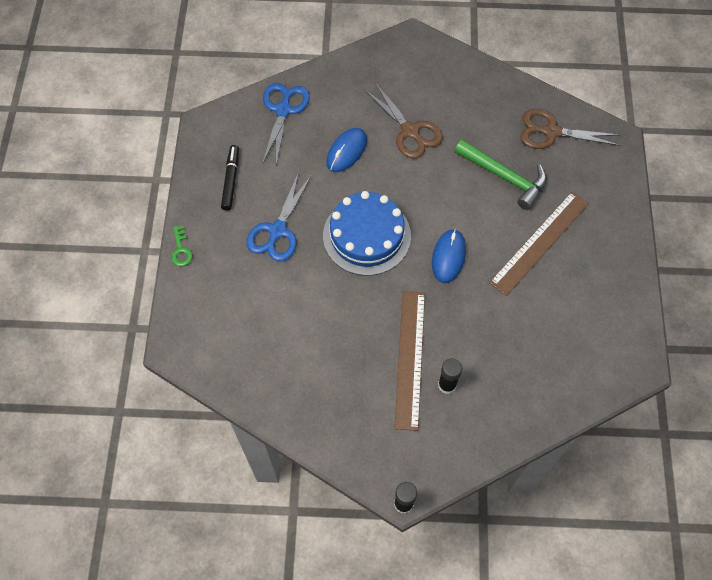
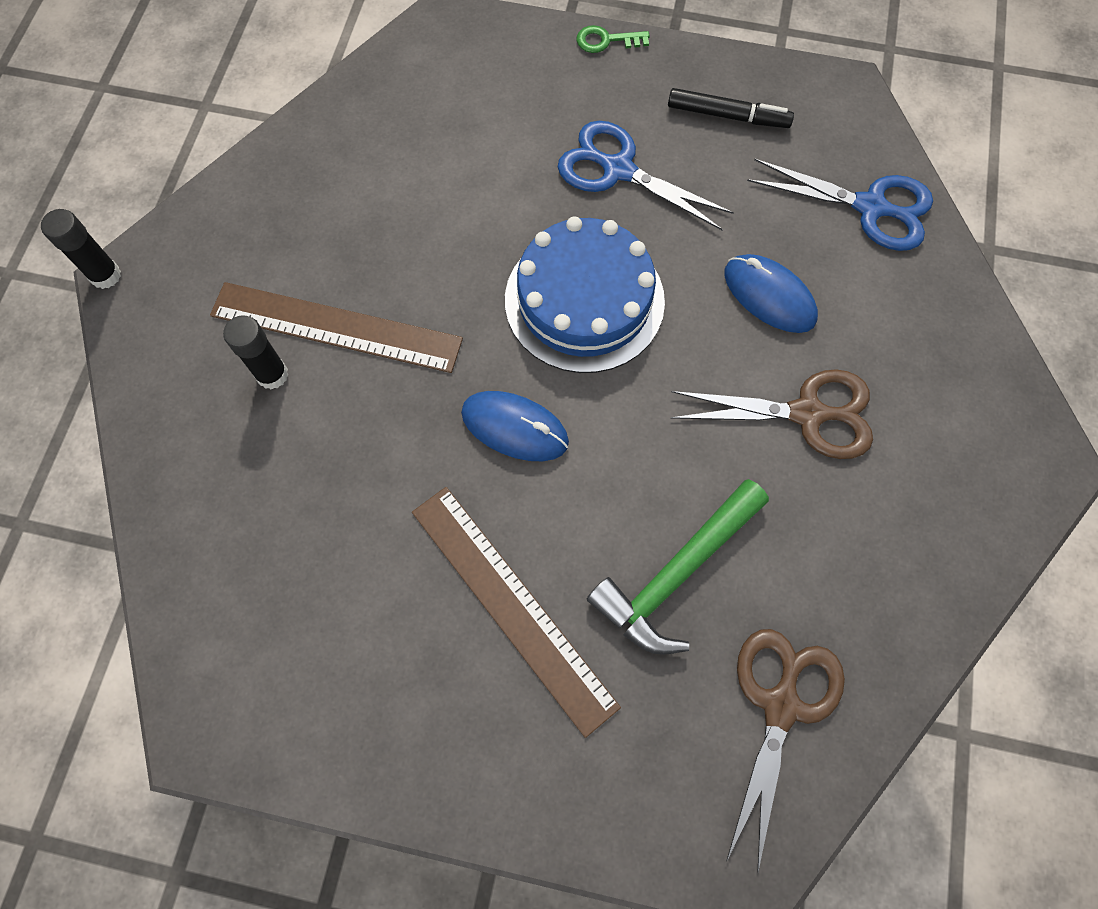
camera: 100 degrees right, 5 degrees up
(410, 131) = (806, 414): brown scissors -> brown scissors turned 150 degrees counterclockwise

